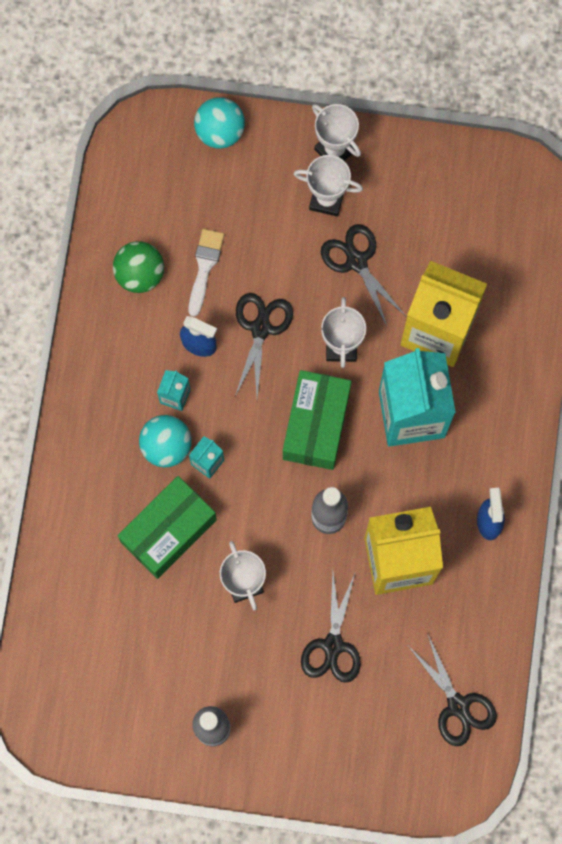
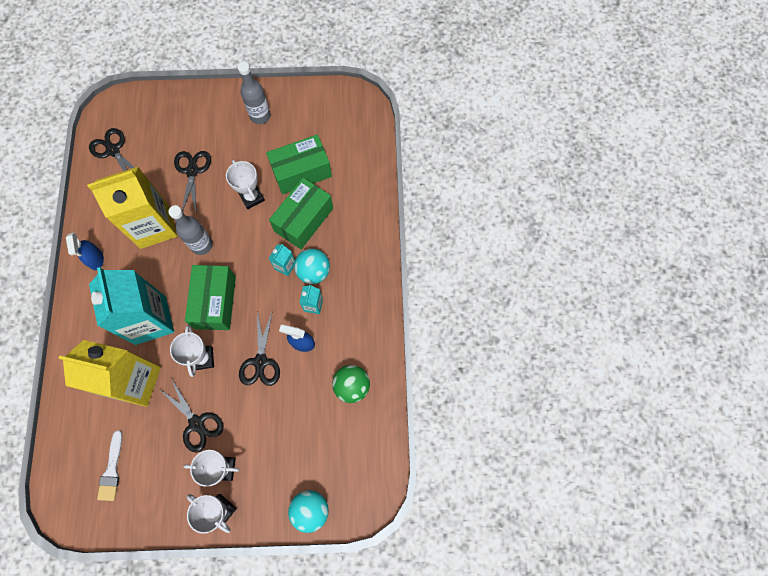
camera: 170 degrees right, 5 degrees down
(160, 613) = (301, 172): none -> green box
(204, 267) = (306, 399): white brush -> white brush (112, 470)

